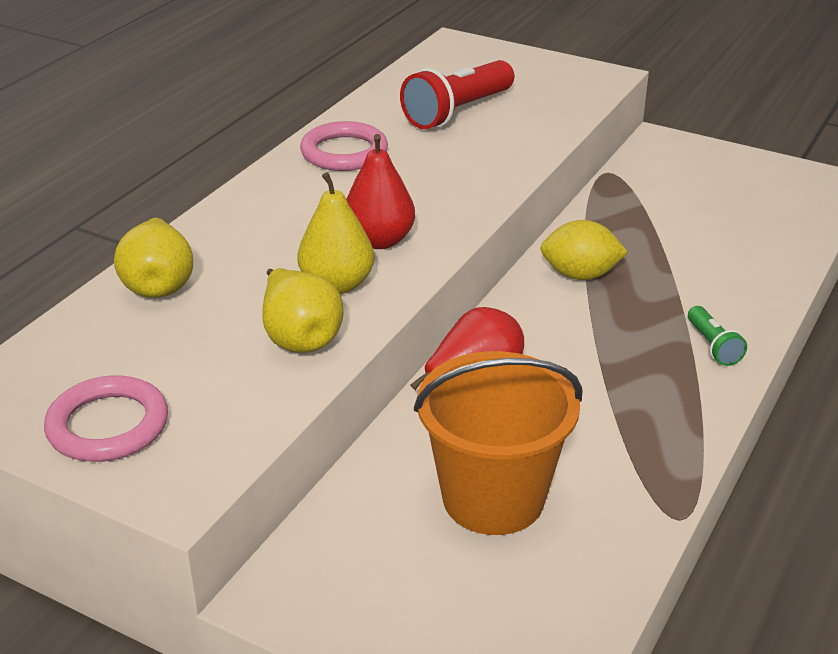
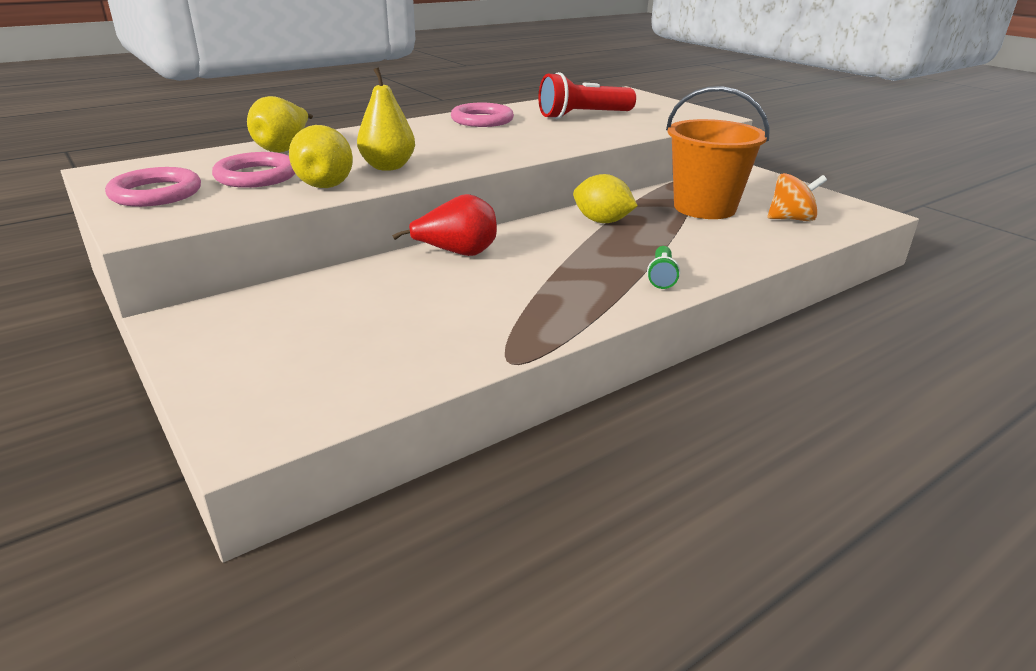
camera: 25 degrees right, 5 degrees down
(194, 351) = (256, 176): none -> pink ring
(379, 241) = (445, 155): red pear -> none
(493, 498) = (387, 313): orange bucket -> orange bucket (704, 207)
(764, 213) = (791, 219): none -> orange spinning top

